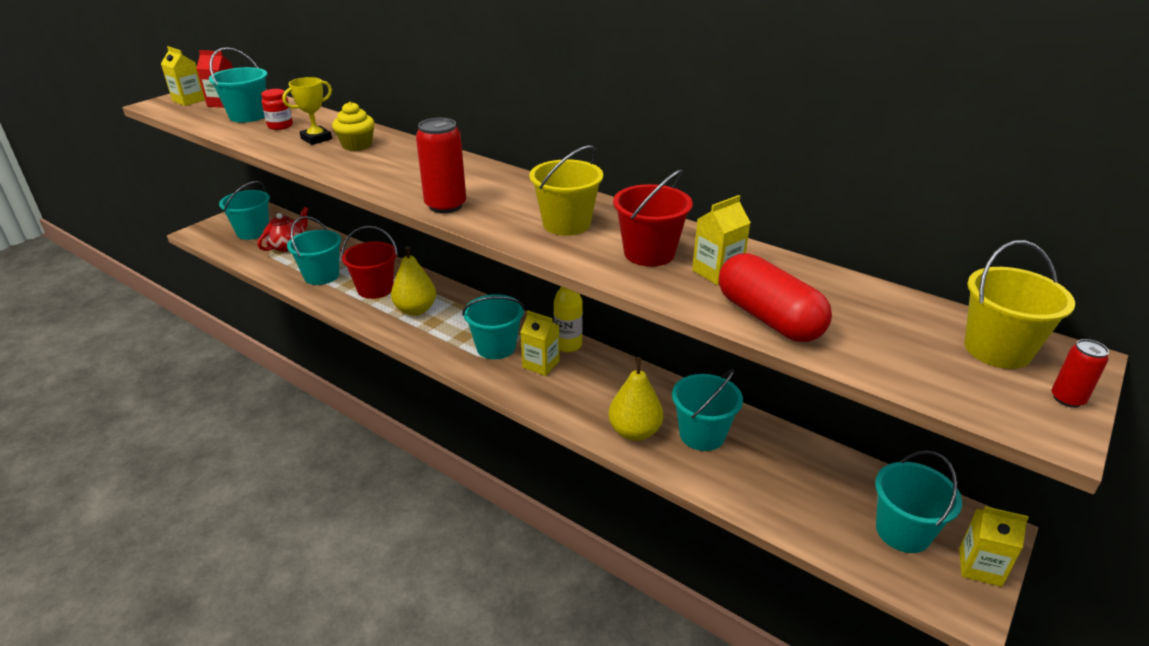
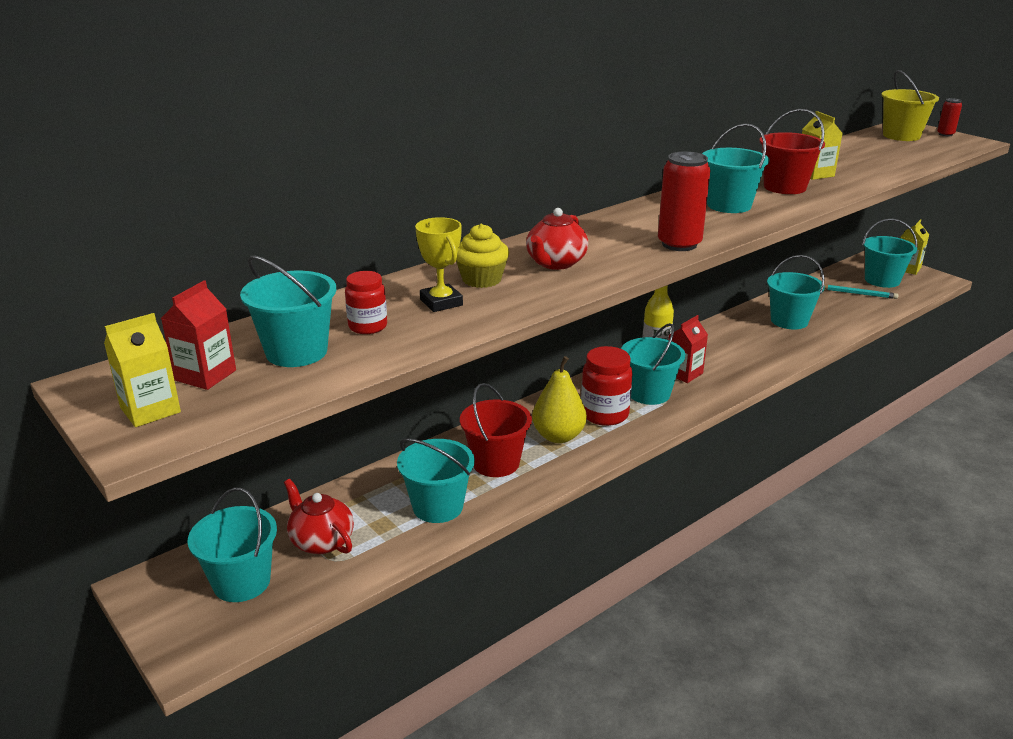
camera: 75 degrees left, 5 degrees down
(392, 164) = (555, 263): none -> red teapot
(454, 327) = (604, 414): none -> red jar
(541, 364) = (684, 373): yellow carton -> red carton
(566, 224) = (729, 205): yellow bucket -> turquoise bucket
(634, 432) = (785, 345): yellow pear -> none
(768, 318) = (877, 171): red capsule -> none
(831, 502) = (858, 294): none -> turquoise pencil

